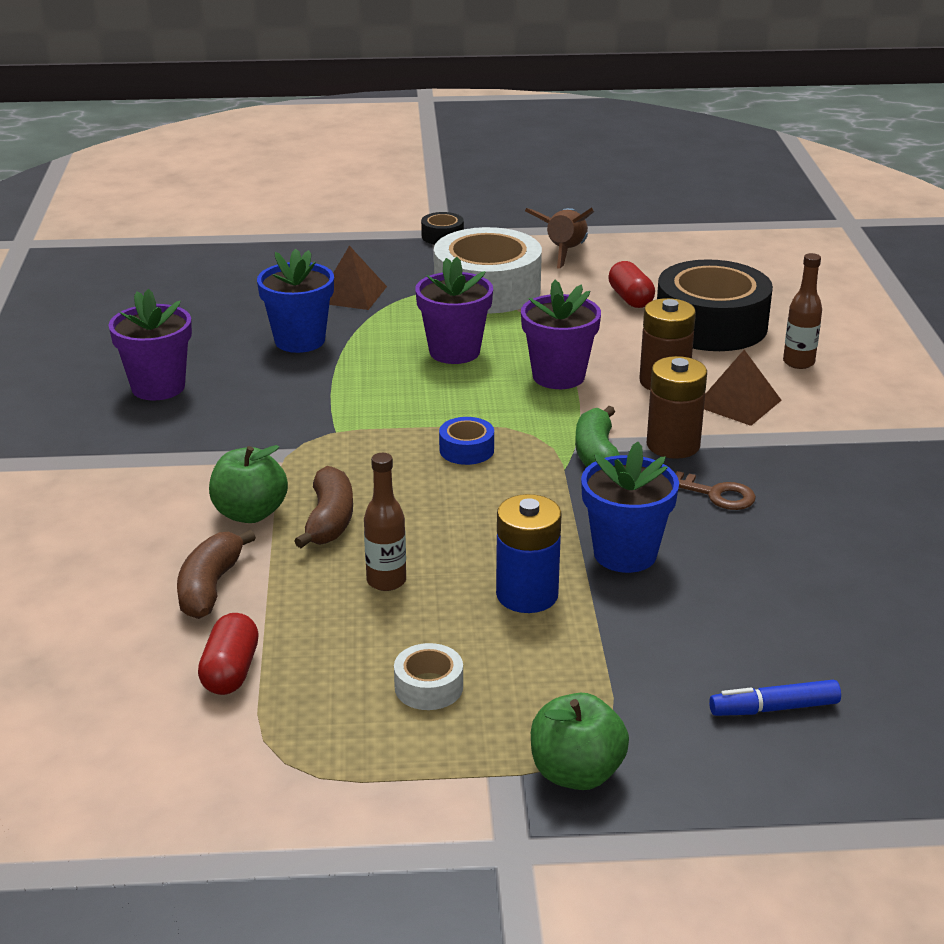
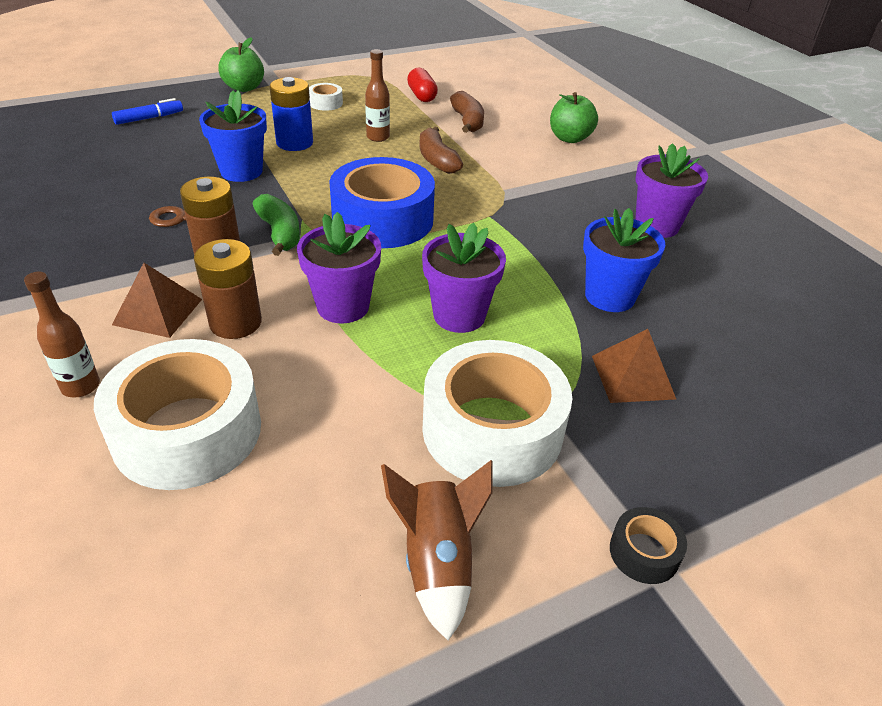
camera: 155 degrees right, 10 degrees up
(250, 513) = (487, 156): green apple -> green apple (569, 138)
(466, 450) = (382, 219): blue tape -> blue tape, size x2.35
(630, 298) = (302, 461): red capsule -> none
(711, 325) = (187, 431): black tape -> white tape

